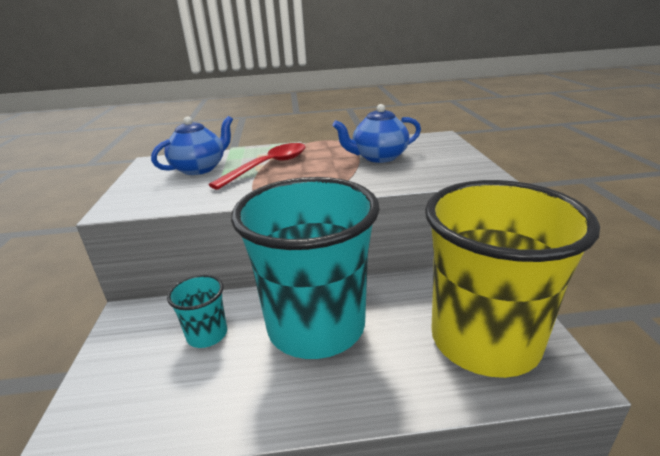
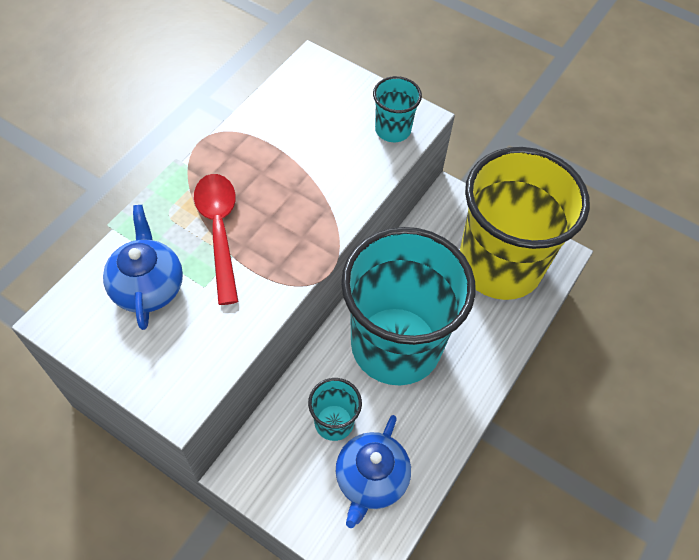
camera: 55 degrees left, 30 degrees up
(378, 157) = (304, 142): blue teapot -> blue teapot (370, 479)
(451, 171) = (393, 130): none -> turquoise cup

